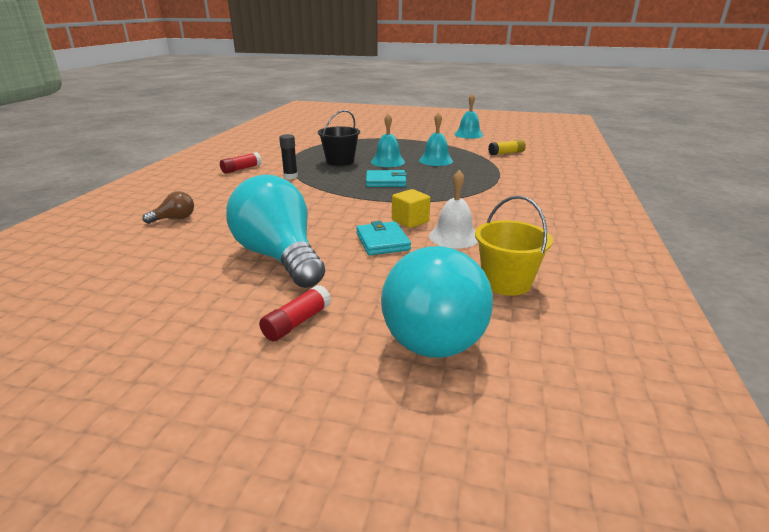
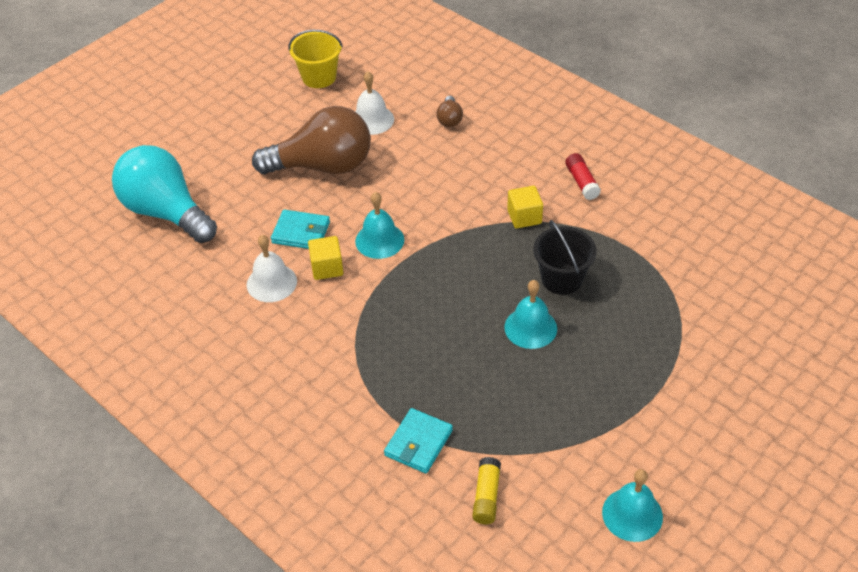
camera: 120 degrees right, 20 degrees up
(185, 252) = (372, 120): none -> white bell
(279, 257) = (323, 166): turquoise light bulb -> brown light bulb
(290, 177) = (524, 217): black glue stick -> yellow cube
(297, 322) = (228, 156): red glue stick -> none
(386, 181) = (451, 294): turquoise wallet -> turquoise wallet (418, 443)
(436, 160) = (504, 384): turquoise bell -> turquoise bell (379, 240)
(506, 282) = (180, 275): yellow bucket -> yellow bucket (319, 77)

